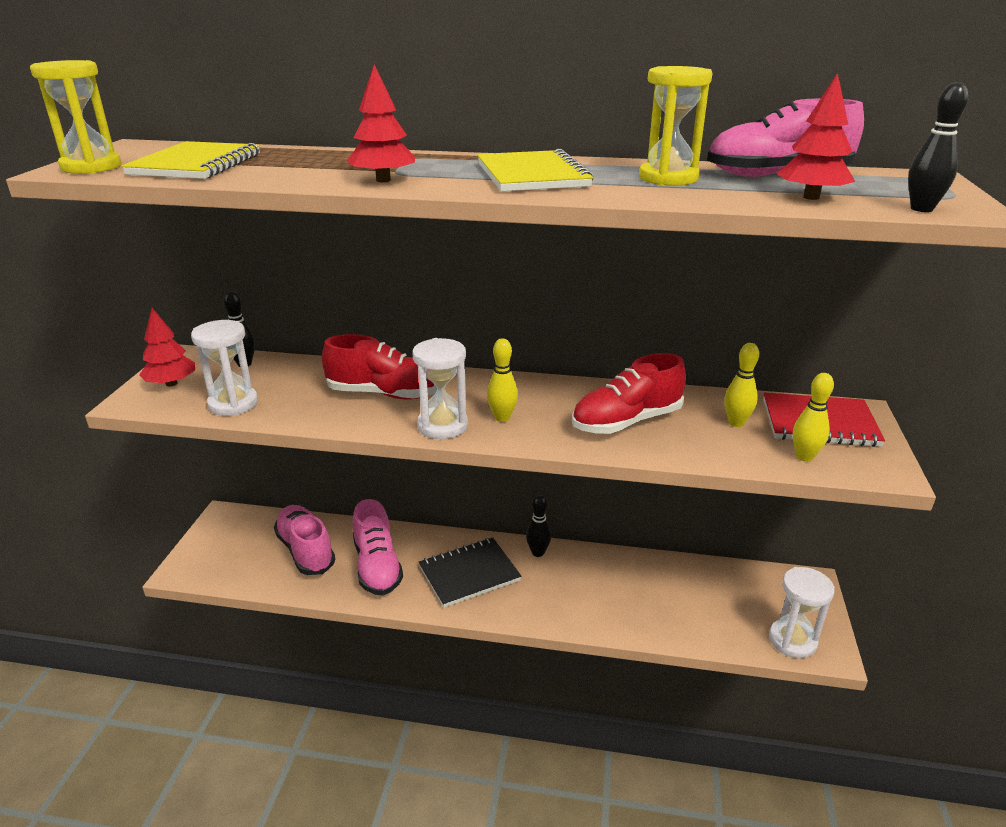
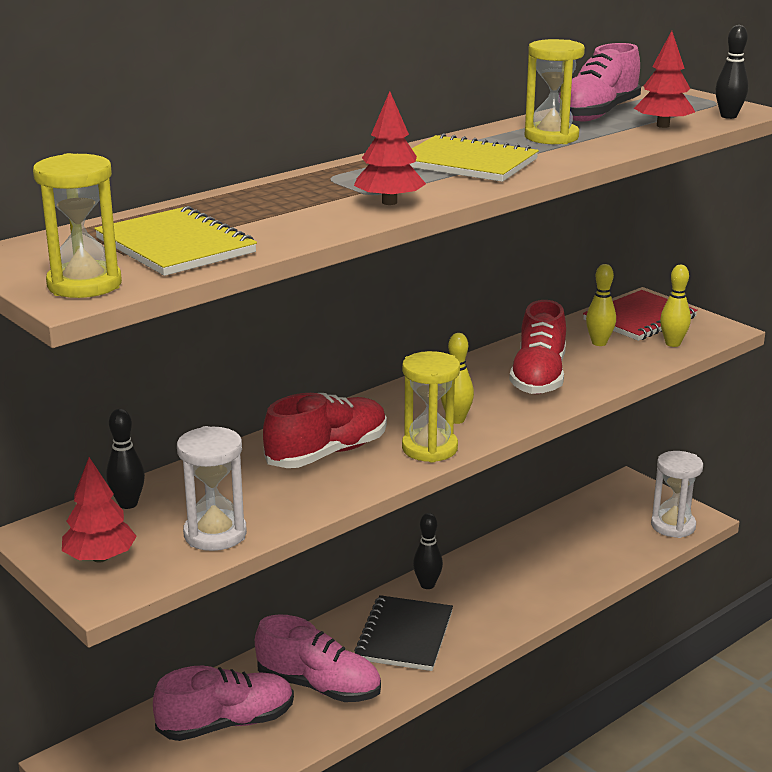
camera: 50 degrees left, 5 degrees down
(306, 550) = (226, 723): pink shoe -> pink shoe turned 150 degrees clockwise
(442, 426) = (429, 448): white hourglass -> yellow hourglass

